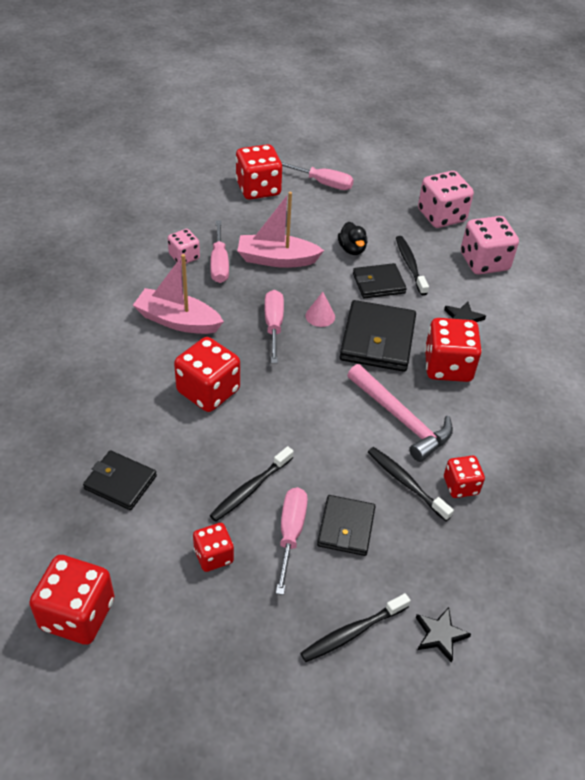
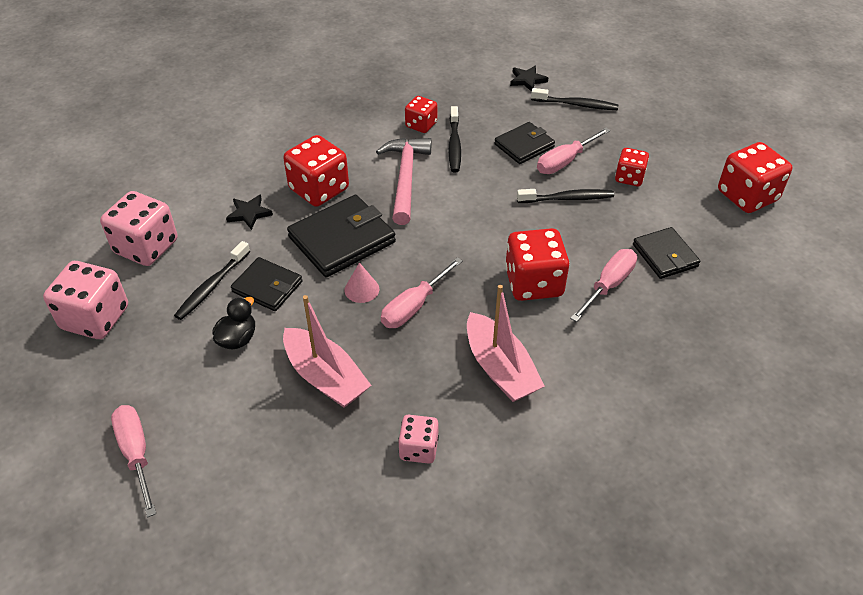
camera: 135 degrees left, 0 degrees up
(219, 263) = (390, 412): pink screwdriver -> pink screwdriver (608, 285)
(258, 189) = (219, 502): red dice -> none

